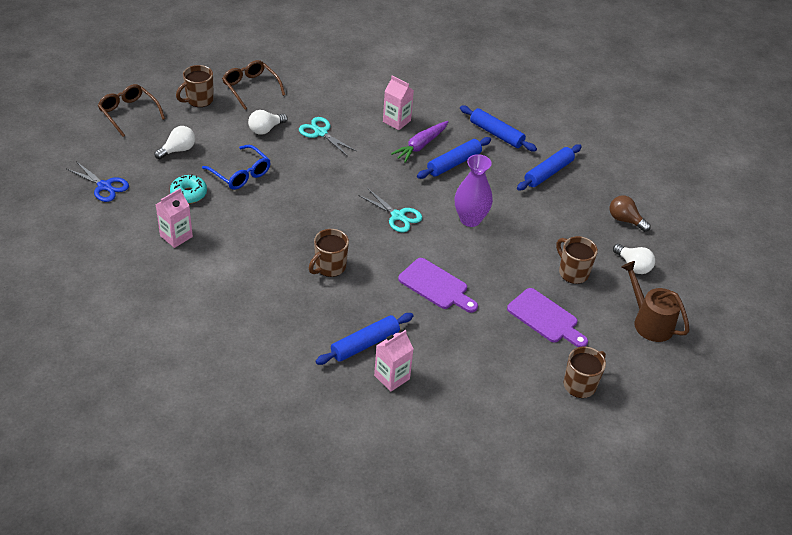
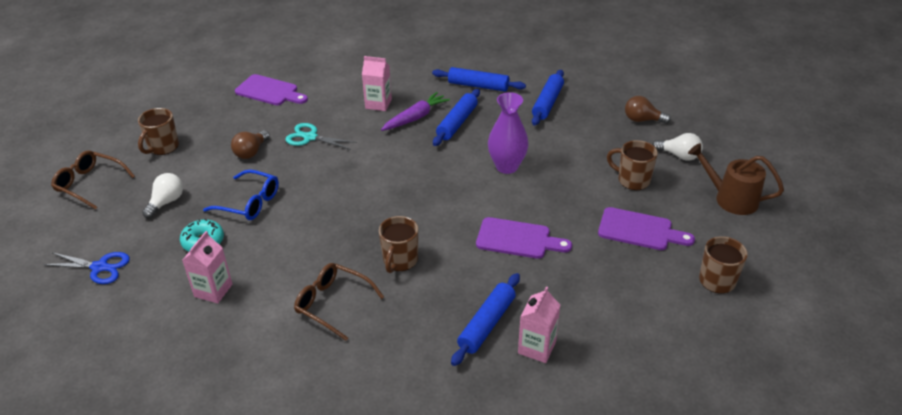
camera: 20 degrees left, 5 degrees down
(250, 88) = (212, 119): brown glasses -> brown glasses (333, 304)
(265, 129) = (251, 152): white light bulb -> brown light bulb
(311, 77) = (269, 91): none -> purple cutting board
(398, 216) = (436, 187): turquoise scissors -> none
(420, 145) = (415, 118): purple carrot -> purple carrot turned 150 degrees counterclockwise

